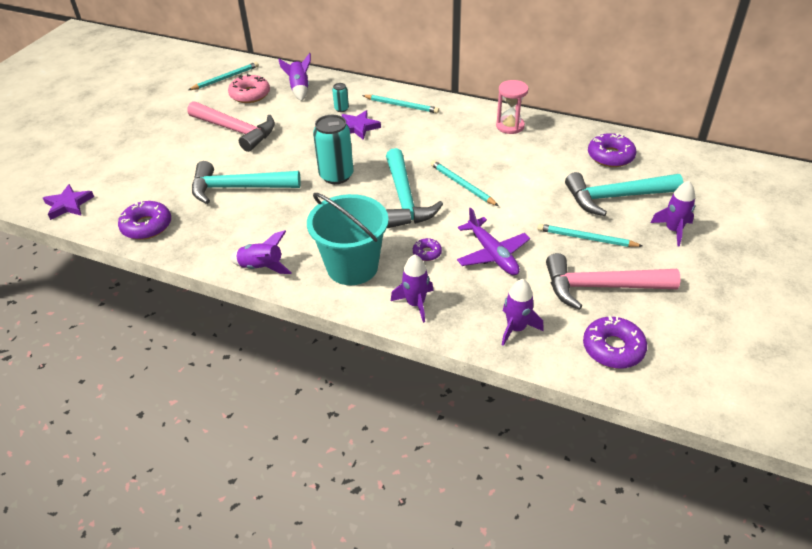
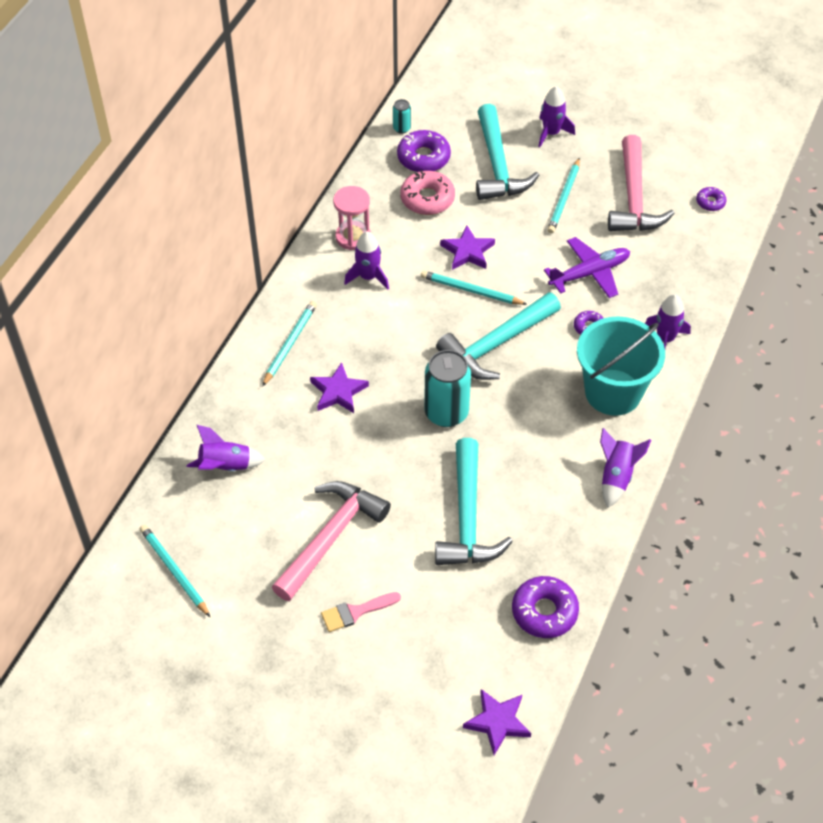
camera: 90 degrees left, 10 degrees up
(175, 143) = (355, 612): none -> pink brush
(250, 95) = (231, 530): pink donut -> pink donut (427, 199)
(341, 109) = (288, 412): turquoise can -> turquoise can (401, 128)
(404, 199) = (496, 344): turquoise hammer -> turquoise hammer turned 150 degrees clockwise
(462, 185) = (471, 291): turquoise pencil -> turquoise pencil turned 60 degrees clockwise
(506, 182) = (467, 251): none -> purple star
(516, 328) = (692, 265): purple rocket -> purple rocket (368, 277)
(613, 348) = (710, 202): purple donut -> purple donut, size x0.54

